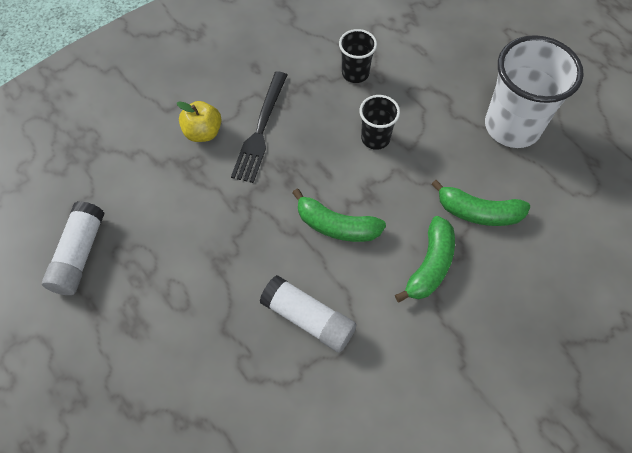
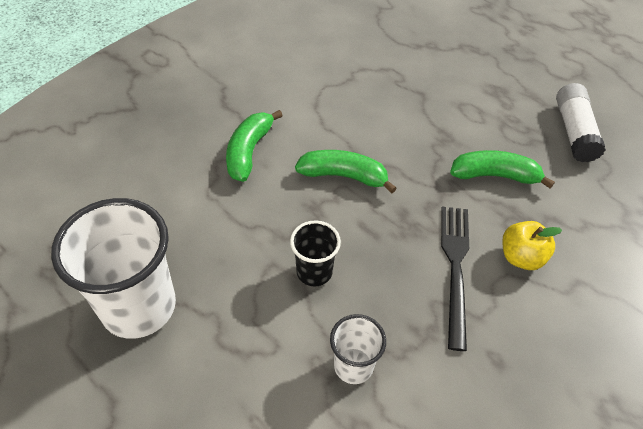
camera: 170 degrees right, 10 degrees down
(308, 319) = (354, 106): white glue stick -> none
(355, 73) = (353, 366): black cup -> white cup
(478, 212) = (196, 202): green banana -> green banana (495, 175)

